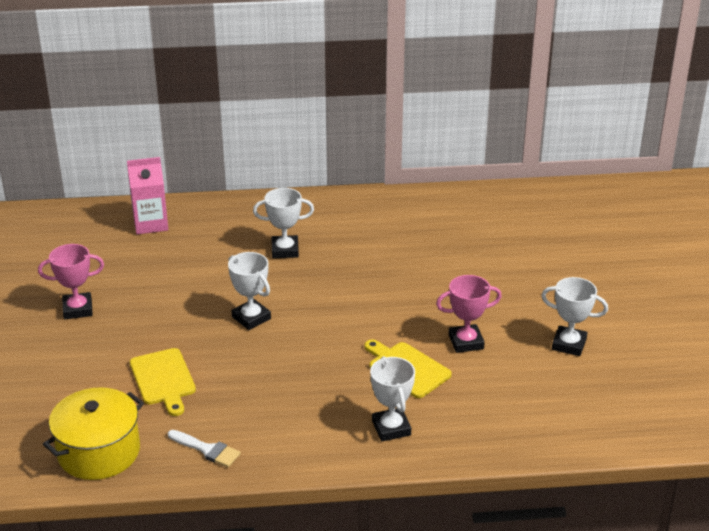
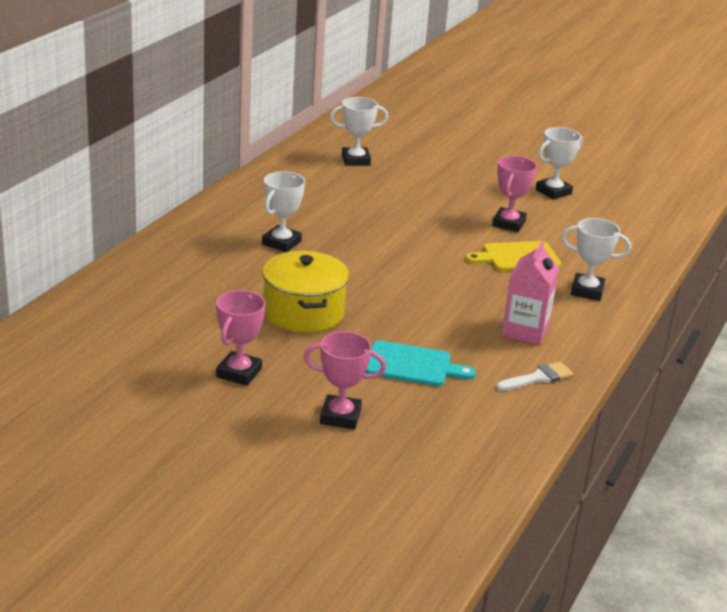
camera: 60 degrees left, 5 degrees down
(60, 374) = (340, 416): none -> pink trophy
(99, 452) = (488, 433): yellow pot -> yellow pot (303, 312)
(151, 224) = (138, 287): pink carton -> pink carton (525, 331)
(163, 379) = (412, 365): yellow cutting board -> turquoise cutting board
(251, 318) = (367, 293): white trophy -> white trophy (355, 160)

